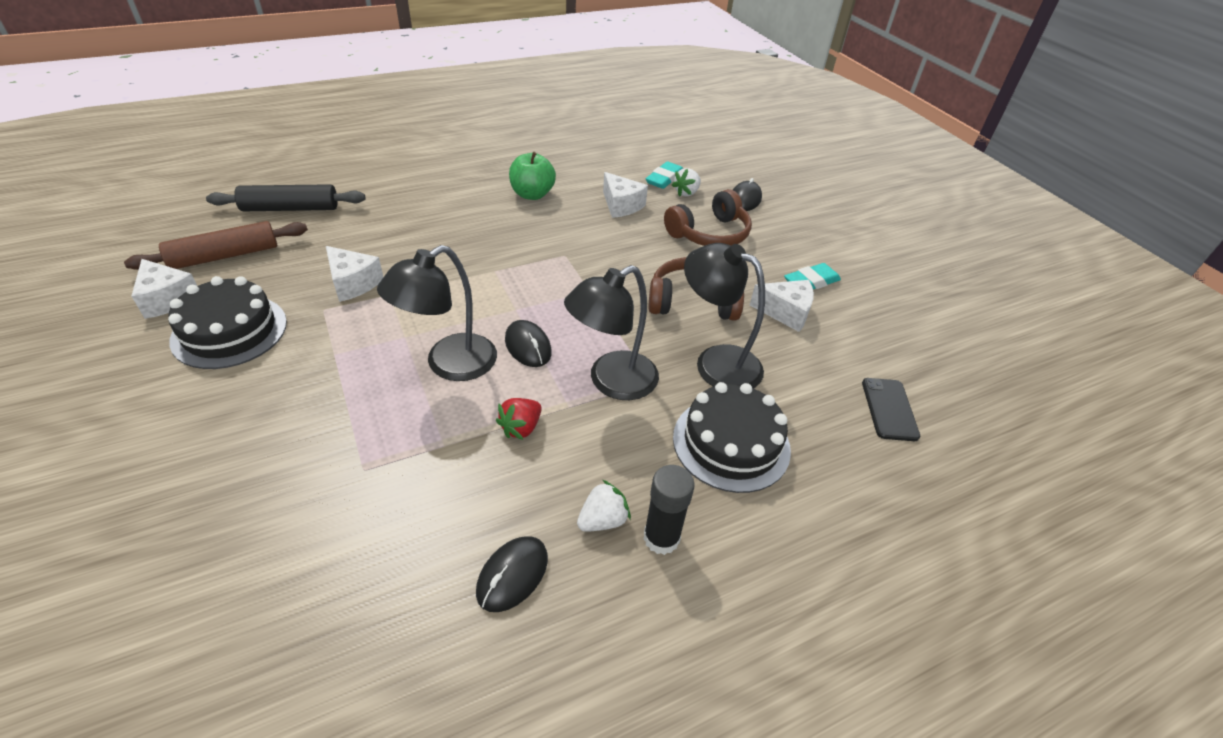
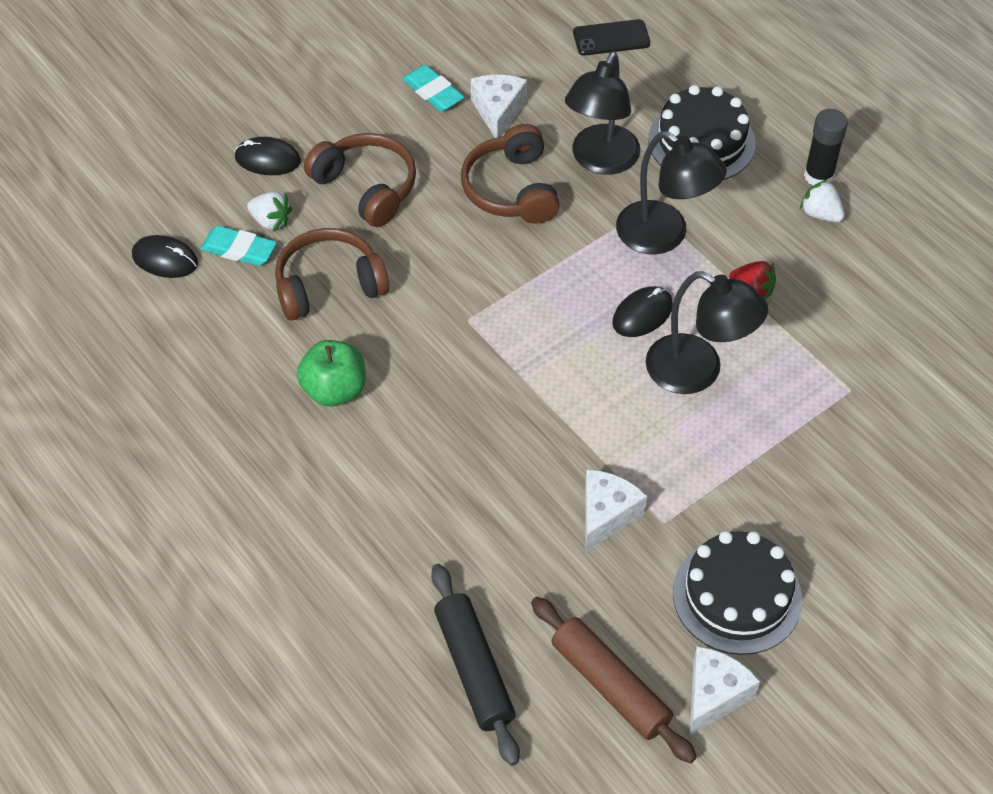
camera: 100 degrees left, 10 degrees up
(512, 575) = (894, 258): black mouse -> black mouse (165, 259)
(621, 205) = (329, 285): white cheese -> brown headphones

